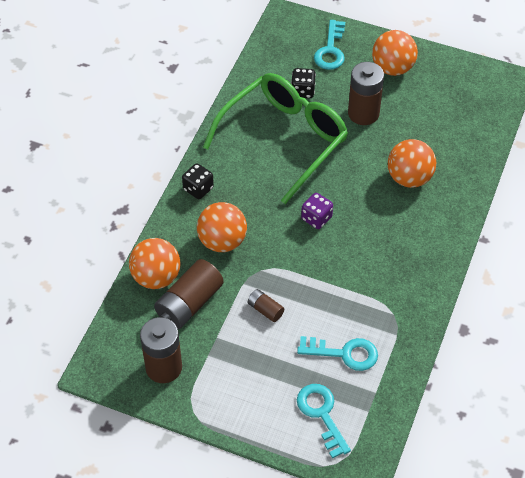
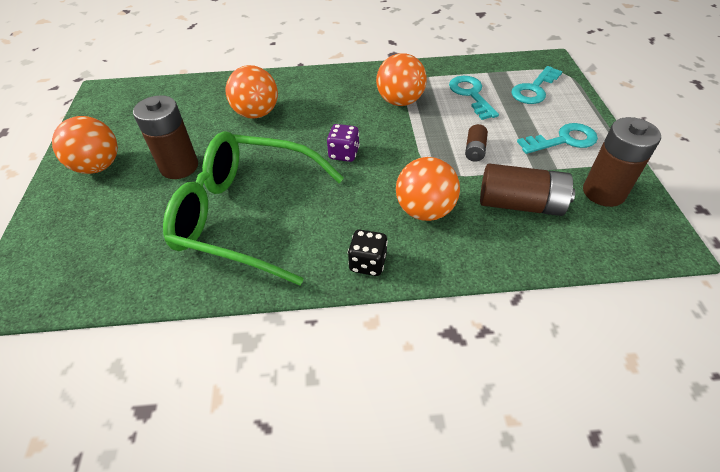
camera: 115 degrees left, 5 degrees down
(156, 277) = (516, 245): orange ball -> orange ball (400, 101)
(303, 91) = (158, 227): black dice -> none
(330, 50) = (73, 227): turquoise key -> turquoise key (563, 140)

